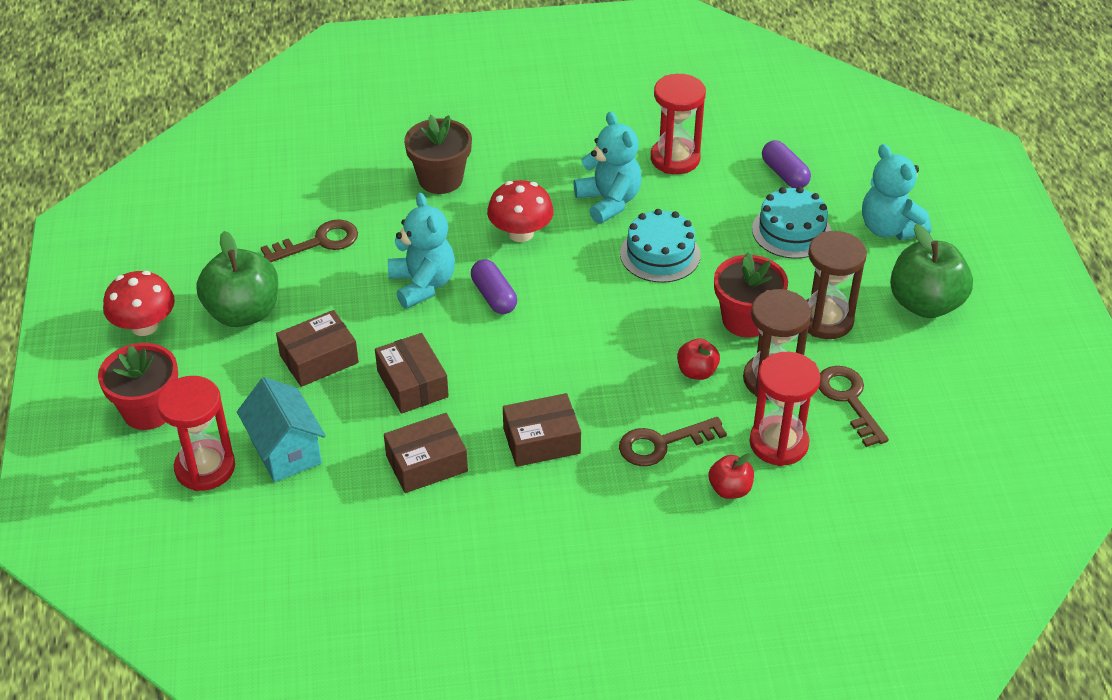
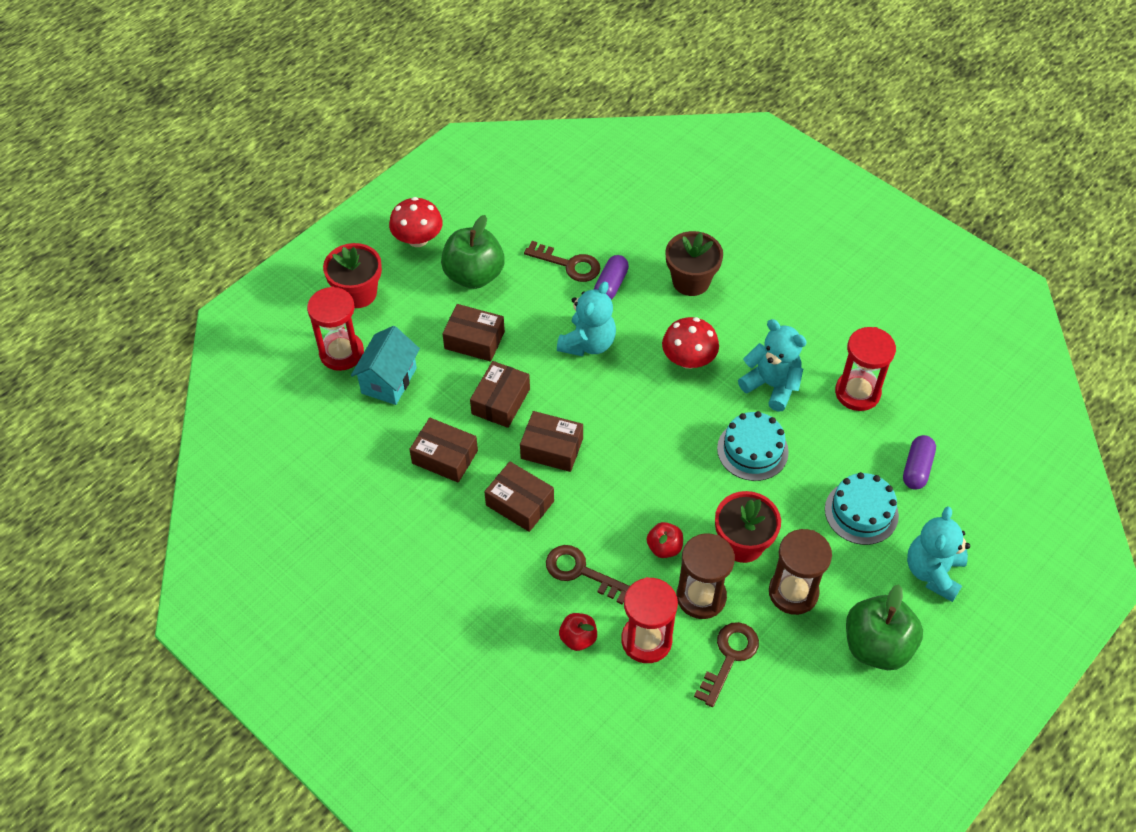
camera: 50 degrees right, 10 degrees up
(494, 296) = (616, 387): purple capsule -> purple capsule (611, 285)
(507, 381) = (552, 448): none -> brown box
(609, 201) = (771, 385): turquoise teddy bear -> turquoise teddy bear turned 75 degrees counterclockwise

